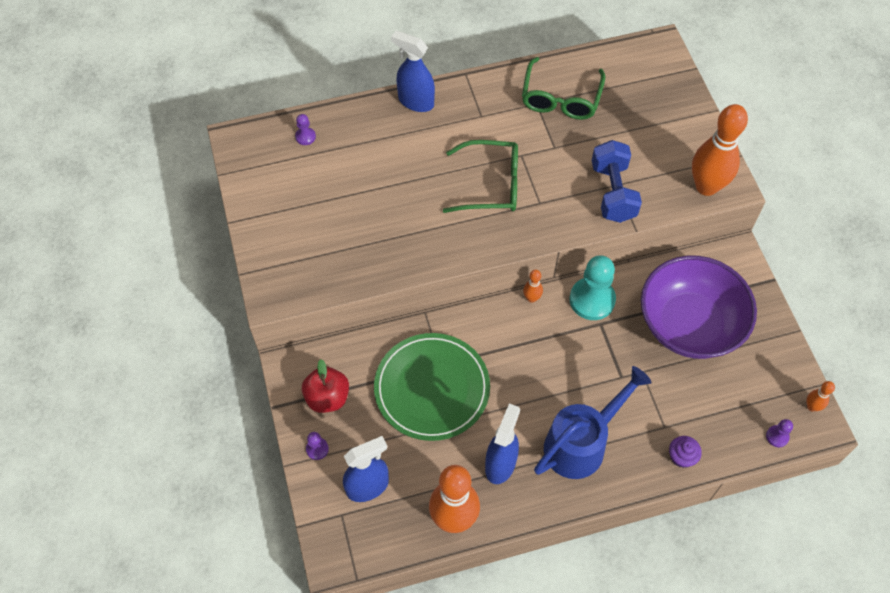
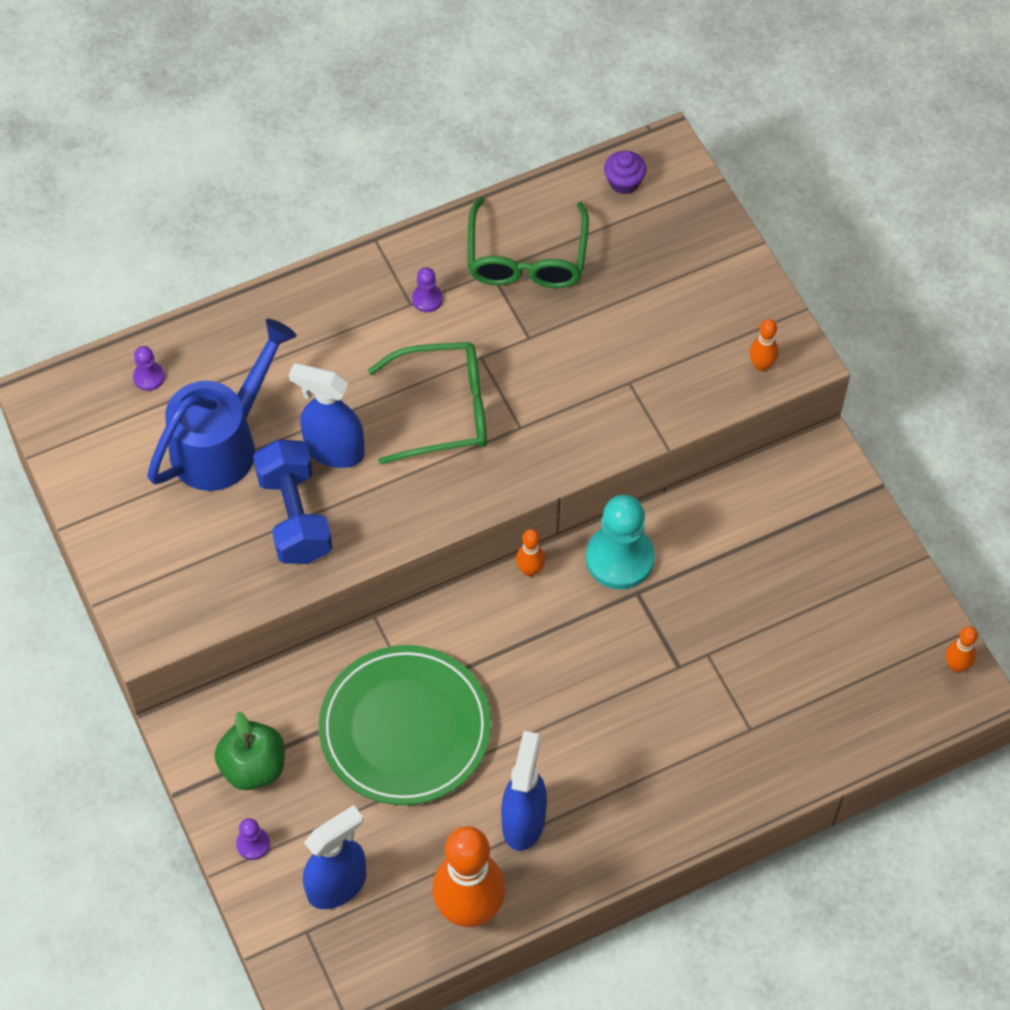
camera: 10 degrees left, 0 degrees up
(327, 397) = (253, 767): red apple -> green apple
(415, 101) = (307, 296): blue spray bottle -> blue spray bottle (334, 450)
(581, 443) = (635, 772): blue watering can -> blue watering can (223, 443)
(613, 192) = (625, 395): blue dumbbell -> blue dumbbell (294, 516)
(681, 457) = (780, 768): purple cupcake -> purple cupcake (624, 182)
(689, 324) = (767, 573): purple bowl -> none
(706, 186) = (761, 365): orange bowling pin -> orange bowling pin, size x0.44
(777, 436) = (912, 717): purple pawn -> purple pawn (427, 299)

